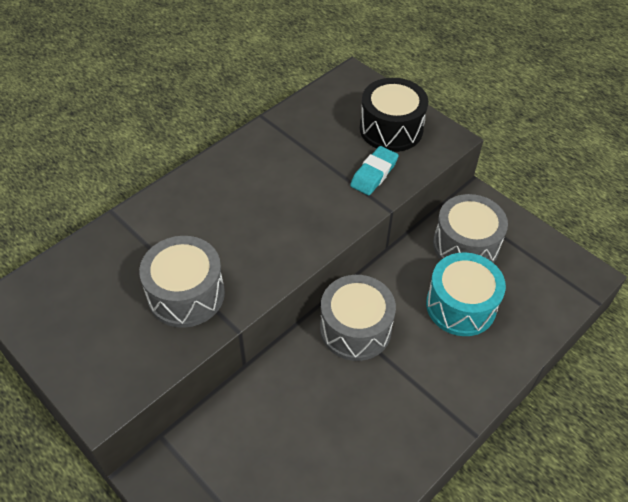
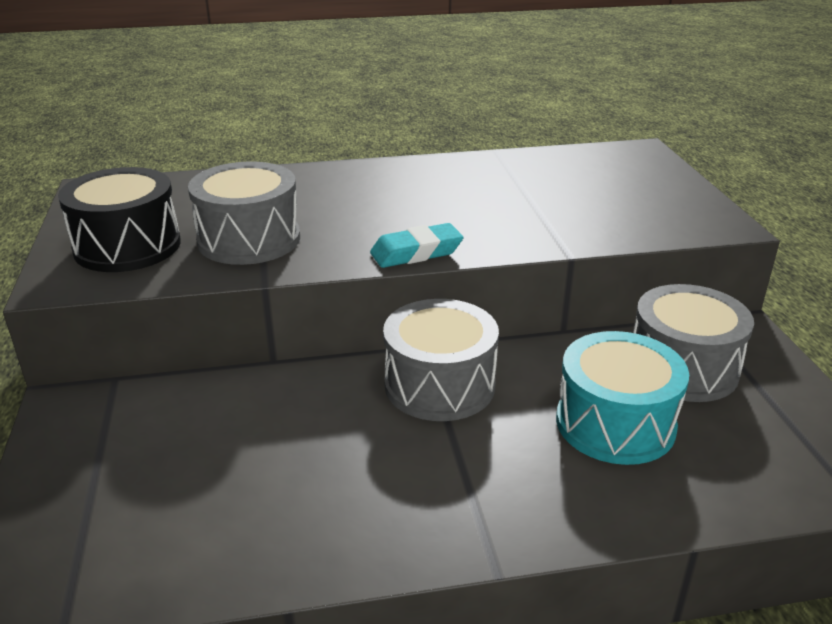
camera: 35 degrees right, 20 degrees down
(374, 174) = (583, 223): turquoise eraser -> turquoise eraser (416, 252)
(391, 129) = (647, 197): black drum -> black drum (127, 246)

